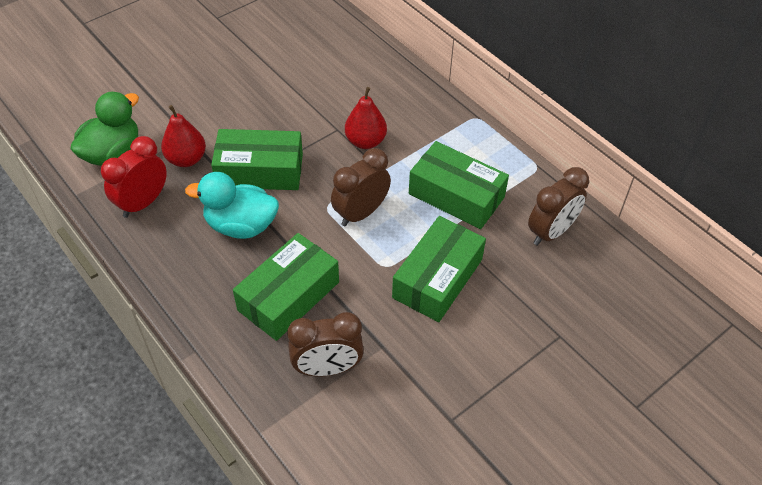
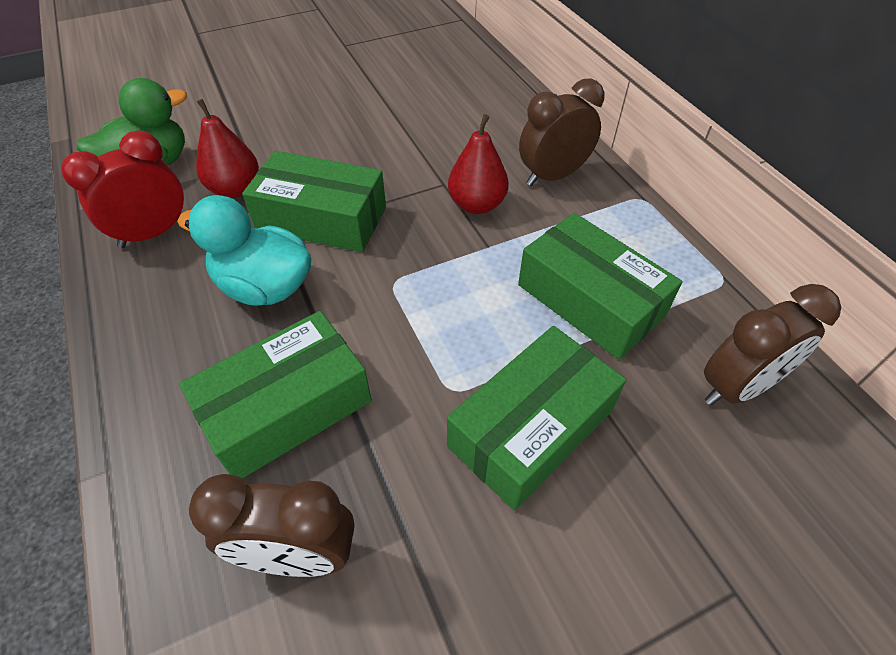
camera: 15 degrees right, 0 degrees up
(361, 213) = (440, 300): brown clock -> brown clock (553, 176)

